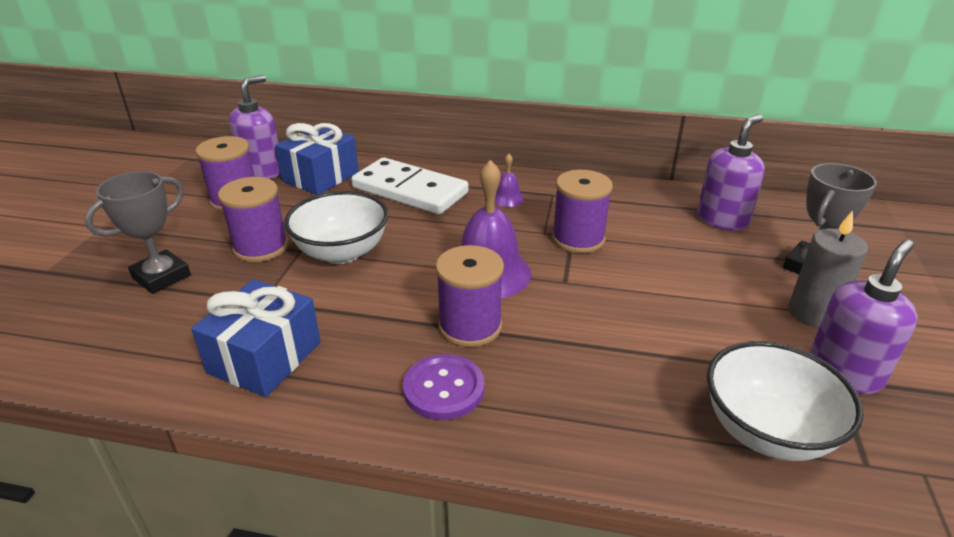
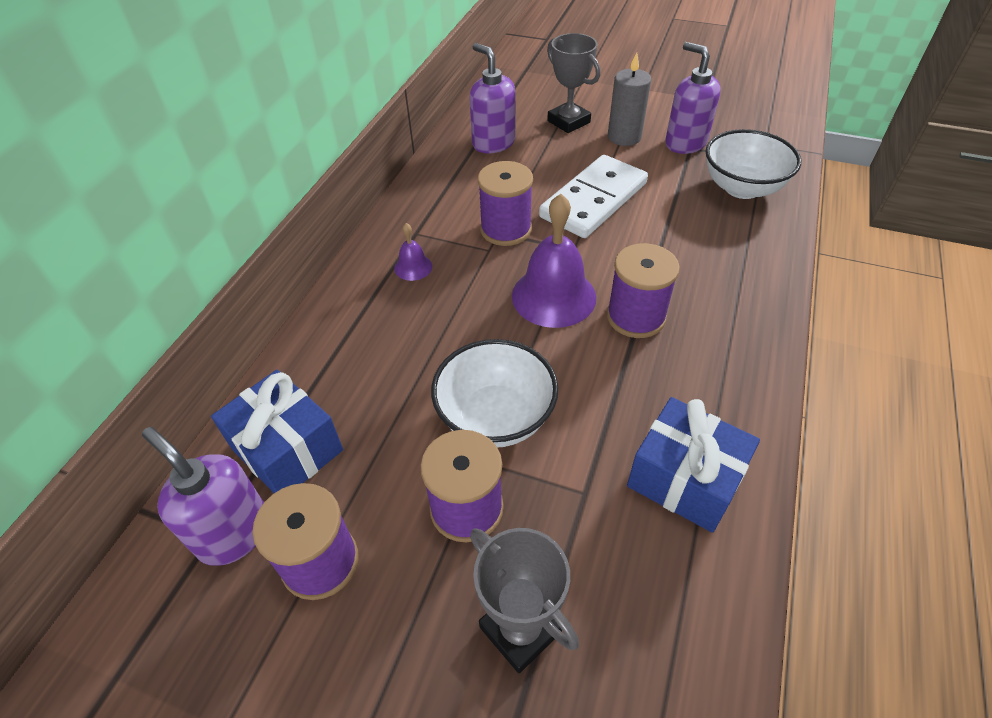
camera: 80 degrees left, 15 degrees up
(410, 190) = (365, 349): white domino -> white domino (593, 200)
(443, 388) = (718, 340): purple button -> none

